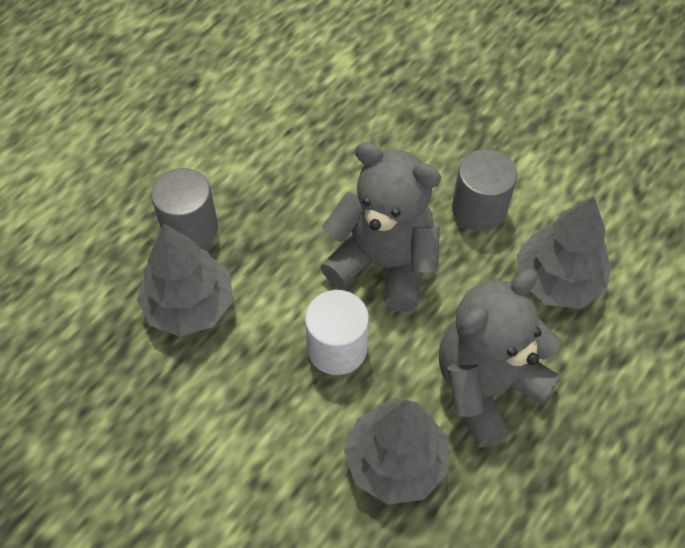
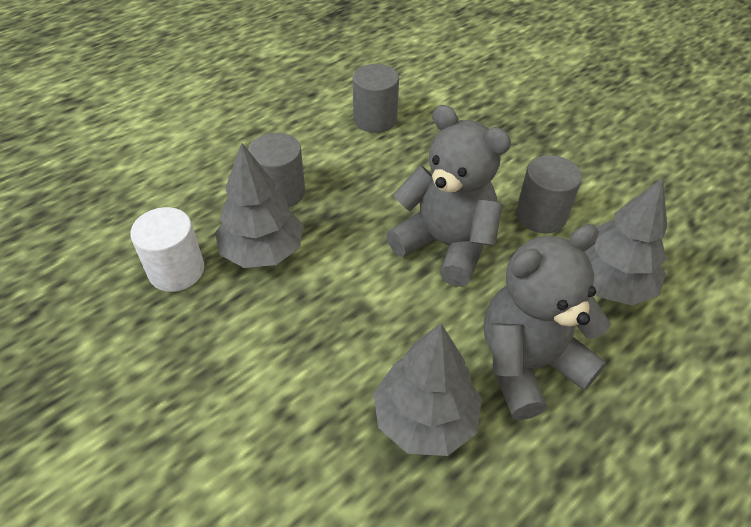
camera: 10 degrees right, 10 degrees down
(275, 109) = (375, 119): none -> grey cylinder
(337, 348) = (388, 307): white cylinder -> white cylinder (176, 270)

